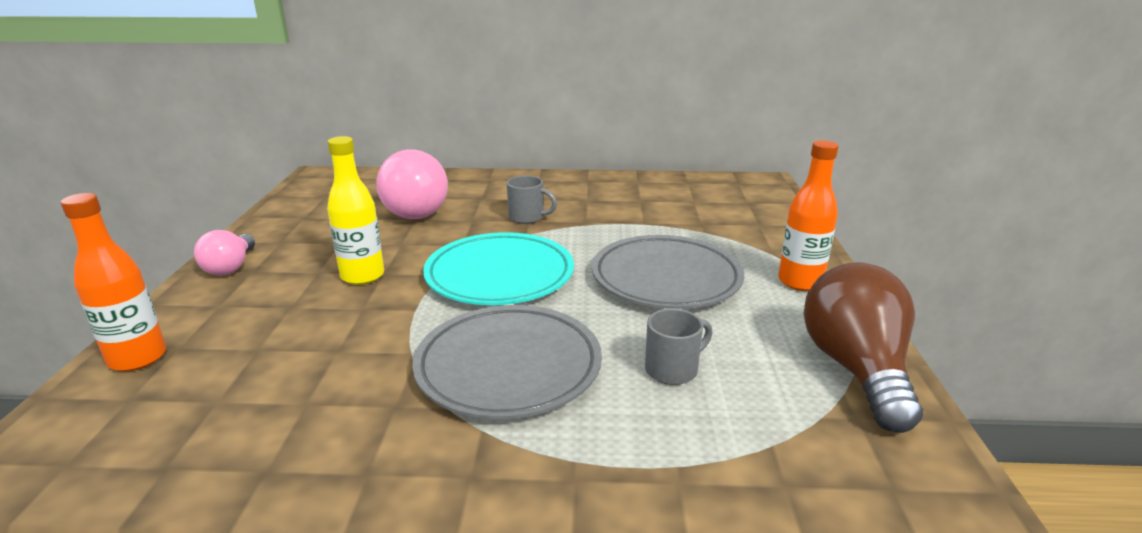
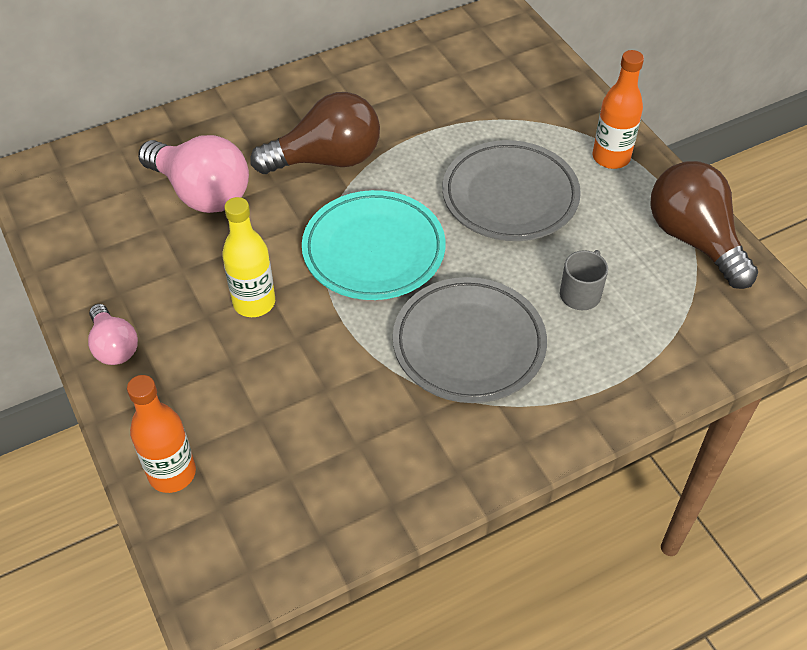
camera: 30 degrees left, 25 degrees up
(527, 217) = (327, 159): grey mug -> brown light bulb

